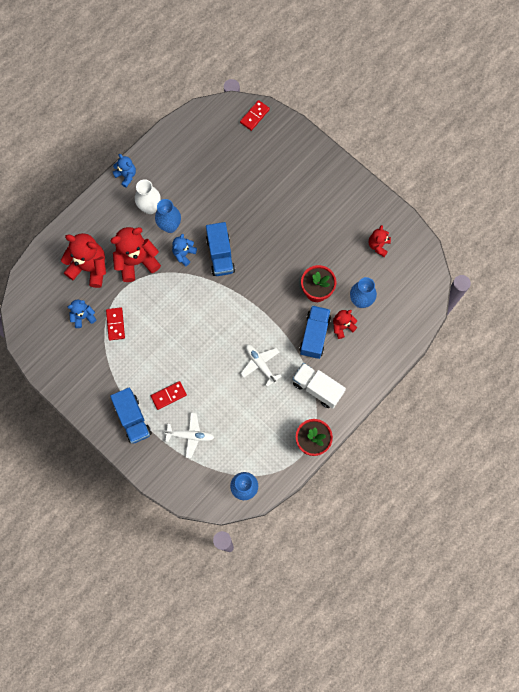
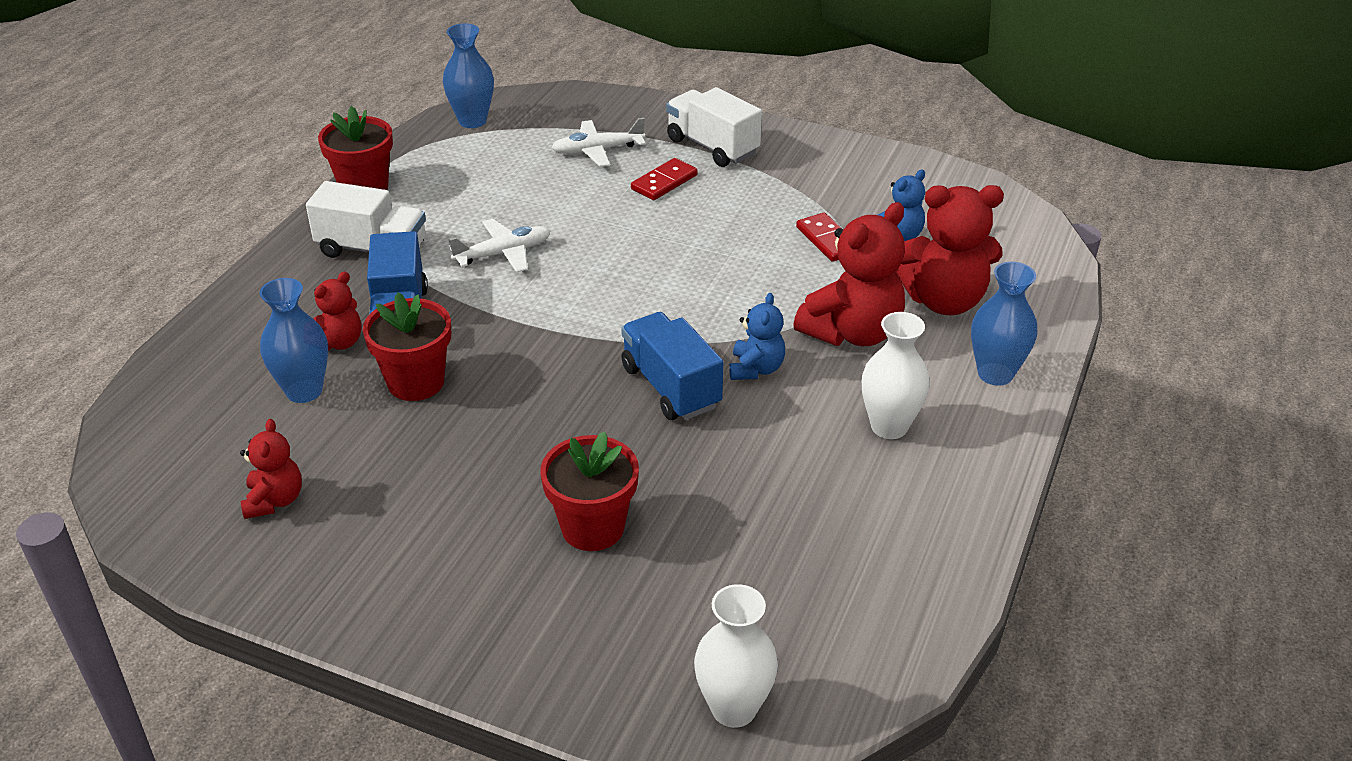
camera: 160 degrees right, 35 degrees down
(126, 176) = (992, 470): blue teddy bear -> none
(133, 419) = (712, 147): blue truck -> white truck
(170, 226) = (819, 406): blue vase -> blue vase (995, 374)
(254, 116) = (734, 708): red domino -> white vase
(260, 364) = (503, 253): white plane -> white plane turned 60 degrees counterclockwise
(273, 196) = (592, 527): none -> red flower pot

